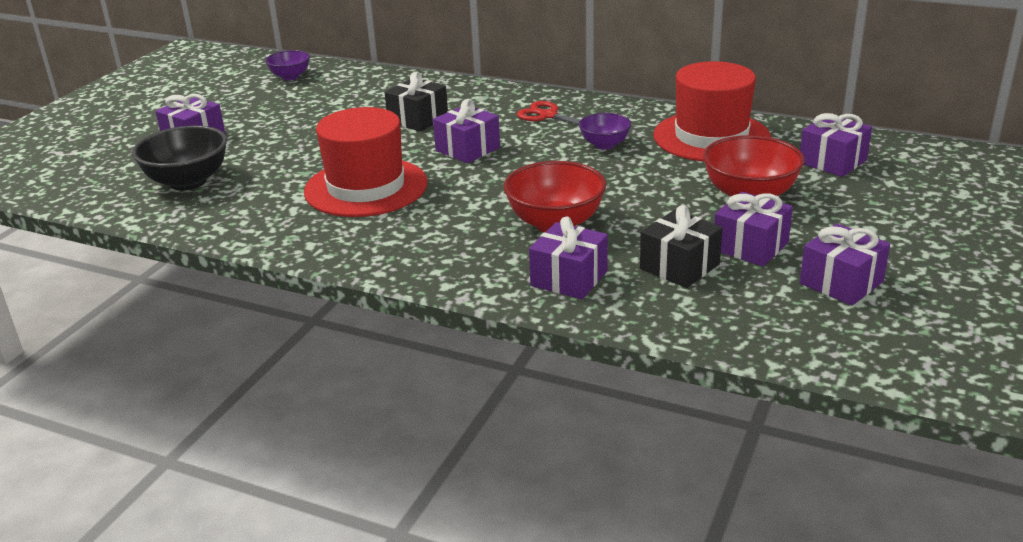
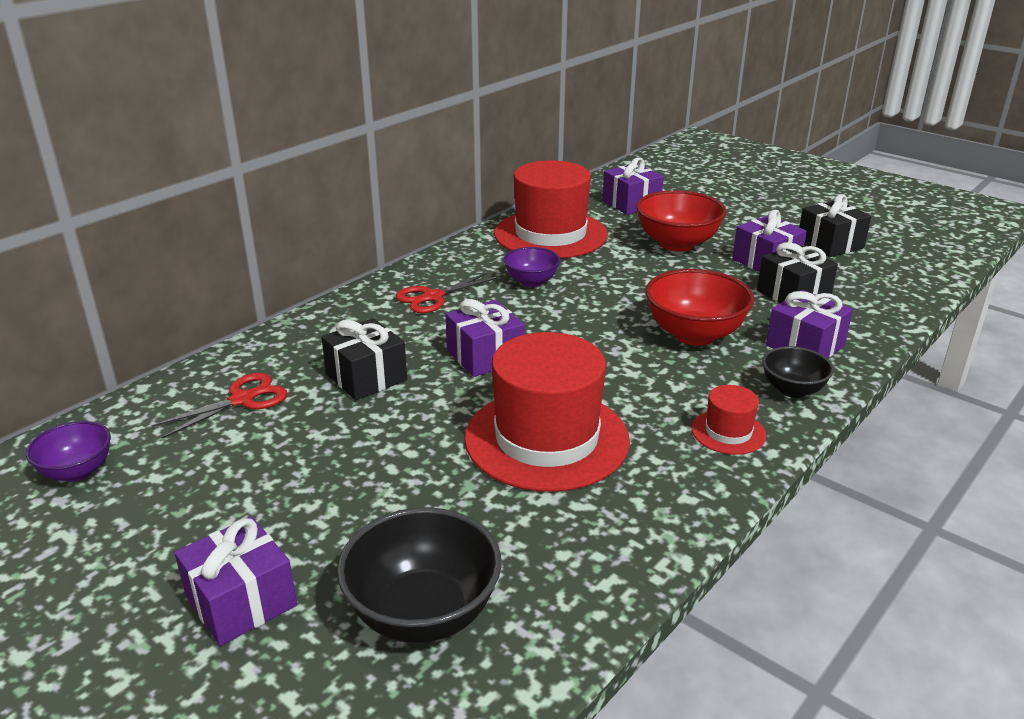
camera: 75 degrees left, 0 degrees up
(375, 93) = (243, 399): none -> red scissors
(401, 252) = (728, 432): none -> red hat
(481, 276) = (792, 390): none -> black bowl
(841, 282) = (830, 244): purple gift -> black gift

